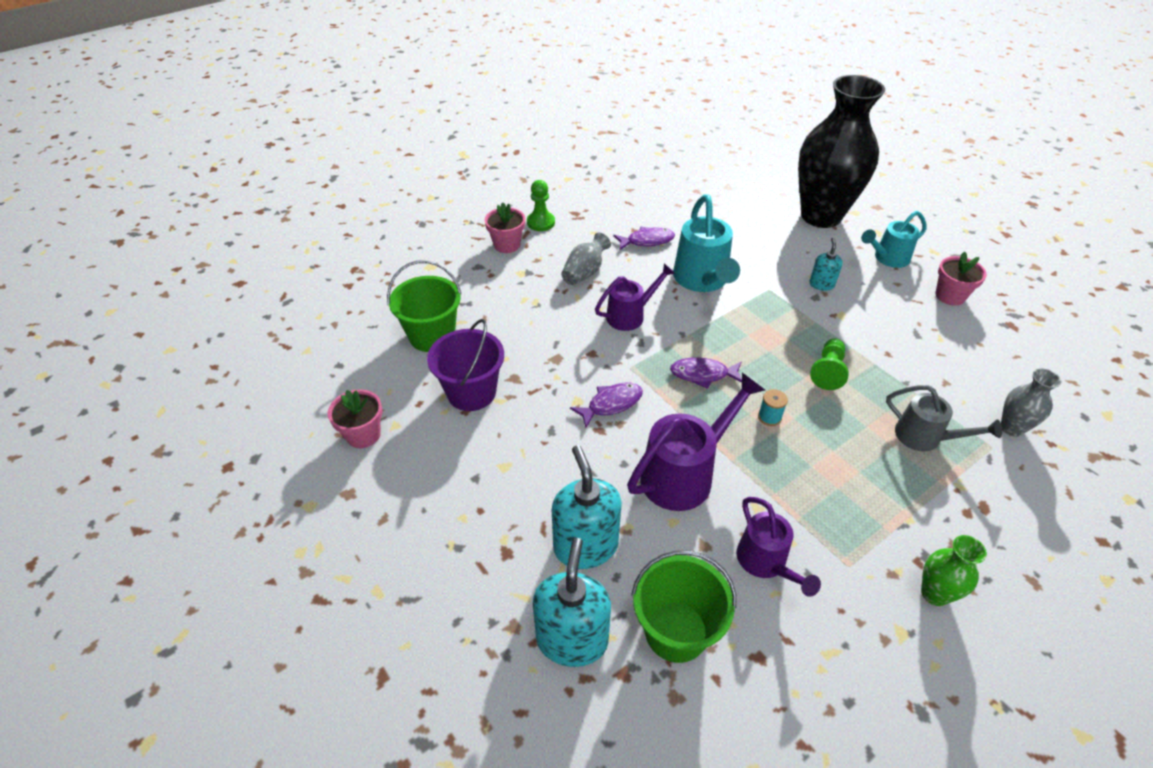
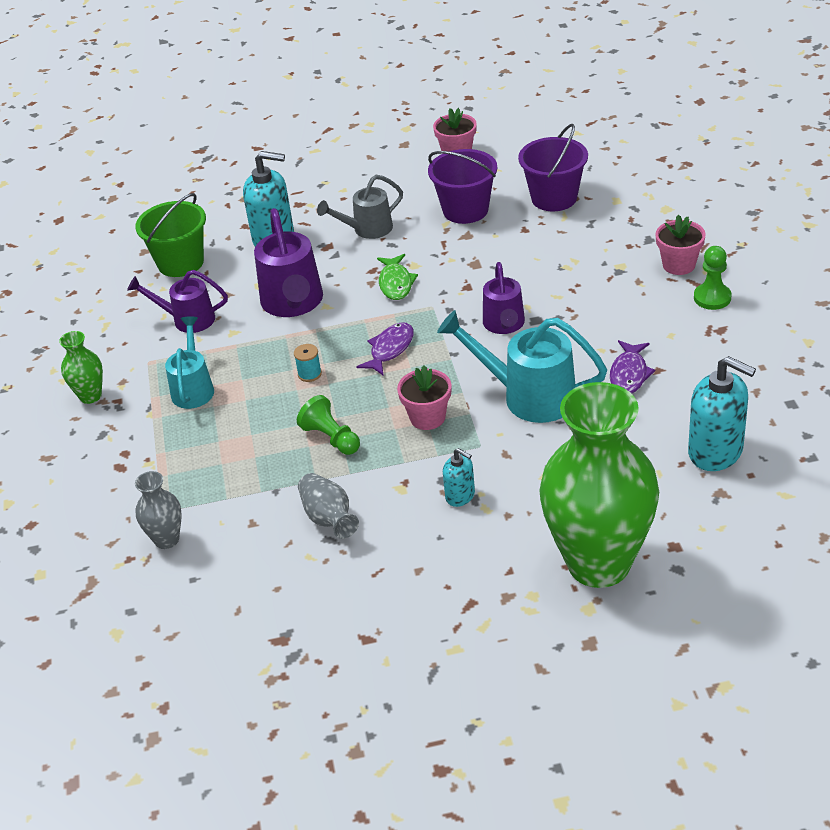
camera: 120 degrees right, 5 degrees down
(432, 336) = (554, 198): green bucket -> purple bucket
(572, 639) = (215, 219): turquoise soap dispenser -> turquoise soap dispenser (716, 452)
(585, 272) = (596, 310): grey vase -> grey vase (328, 518)
(611, 404) = (396, 283): purple fish -> green fish
(821, 216) = (598, 563): black vase -> green vase
(887, 258) = (470, 588): turquoise watering can -> turquoise watering can (193, 388)
(924, 437) = (208, 467): grey watering can -> grey watering can (367, 229)
(950, 296) = (365, 610): pink flower pot -> pink flower pot (427, 417)

